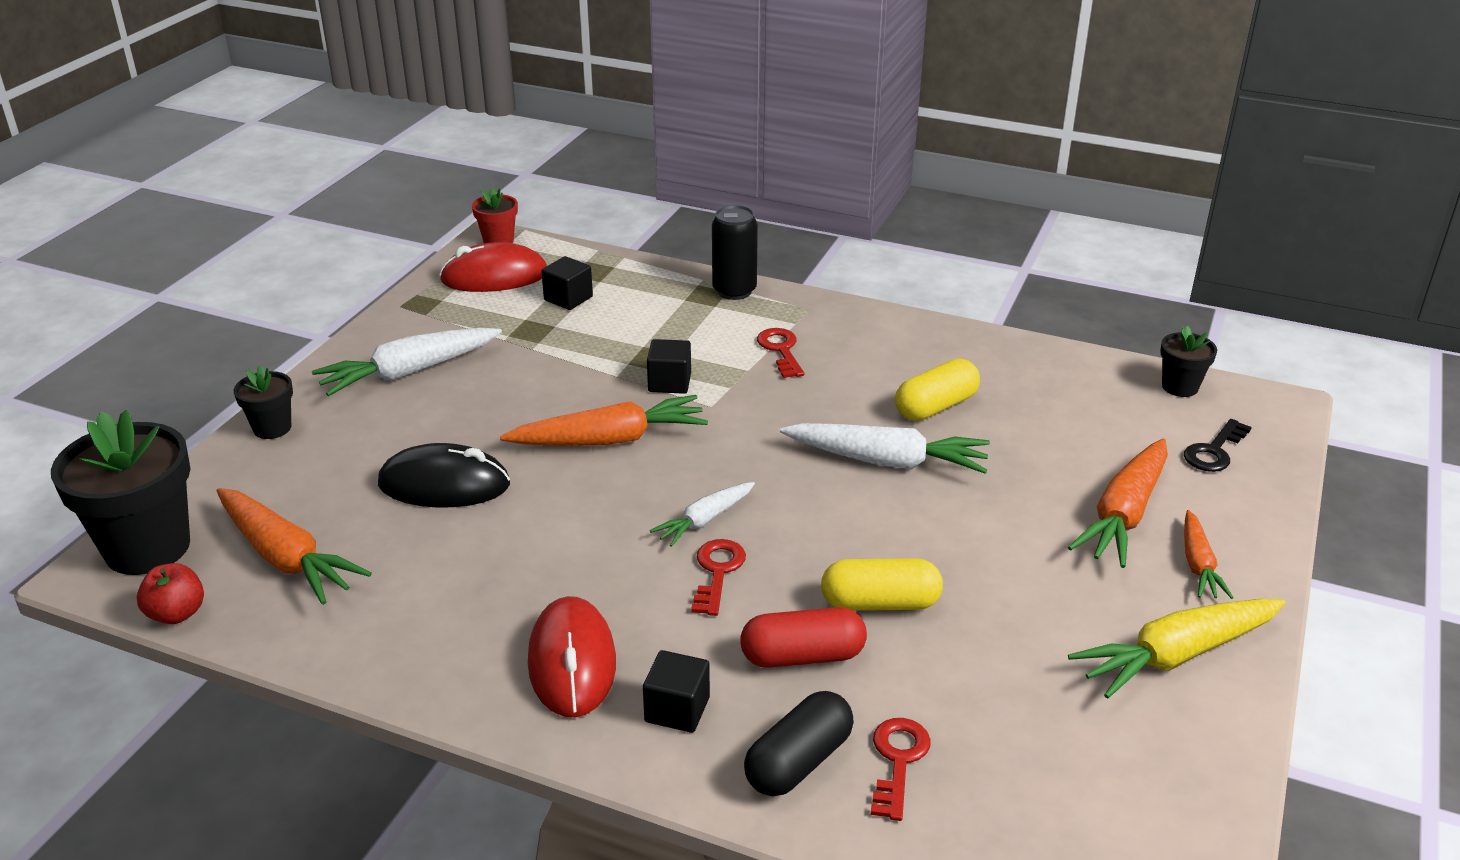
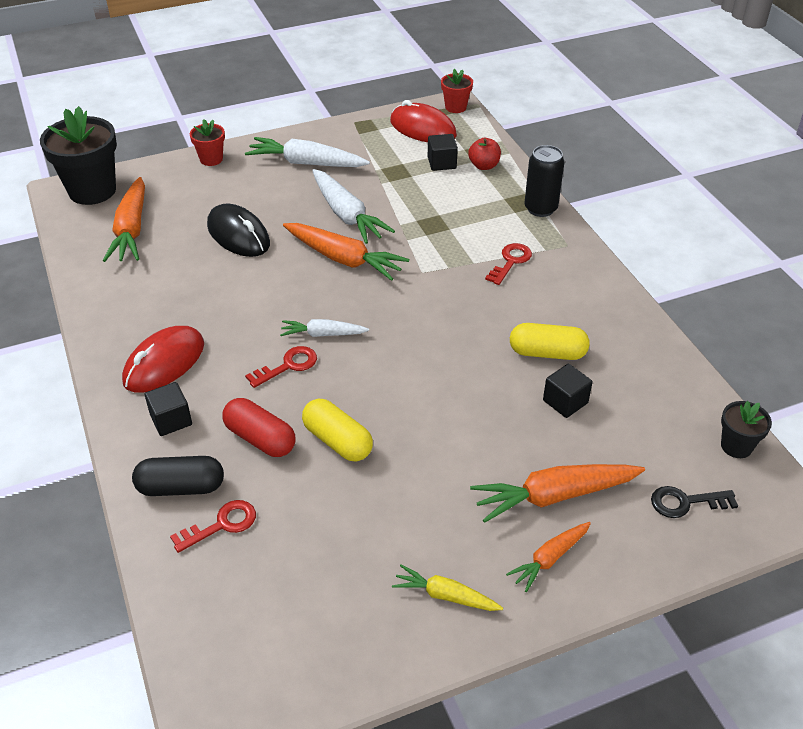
camera: 45 degrees right, 10 degrees up
(177, 613) = (63, 229): red apple -> red apple (484, 166)
(272, 428) = (211, 159): black flower pot -> red flower pot
(669, 382) = (420, 245): black cube -> black cube (565, 402)
(887, 461) = (466, 366): white carrot -> white carrot (346, 215)
(1176, 655) = (445, 596): yellow carrot -> yellow carrot, size x0.58

